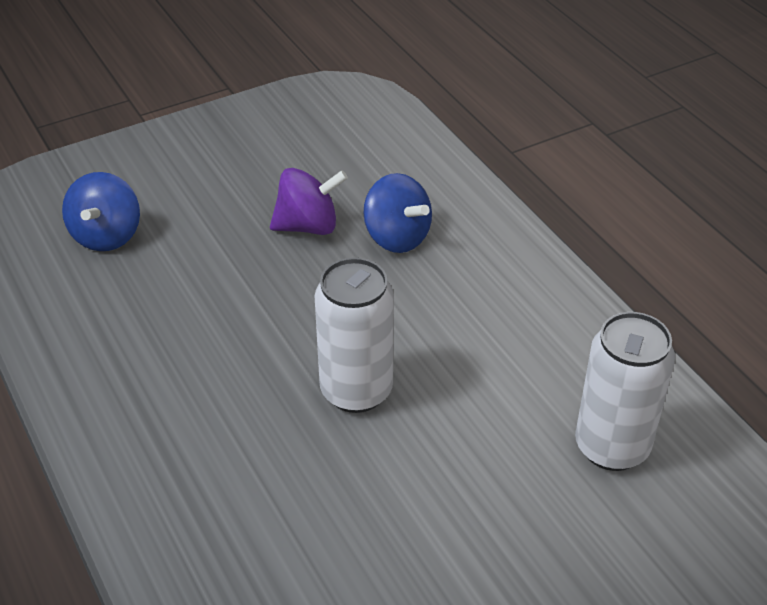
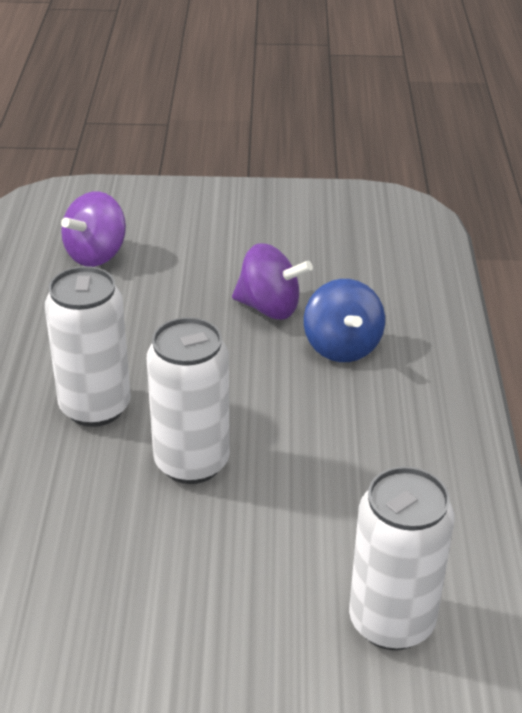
camera: 30 degrees right, 5 degrees down
(107, 236) = (96, 254): blue spinning top -> purple spinning top
(231, 379) = (95, 407): none -> white can

